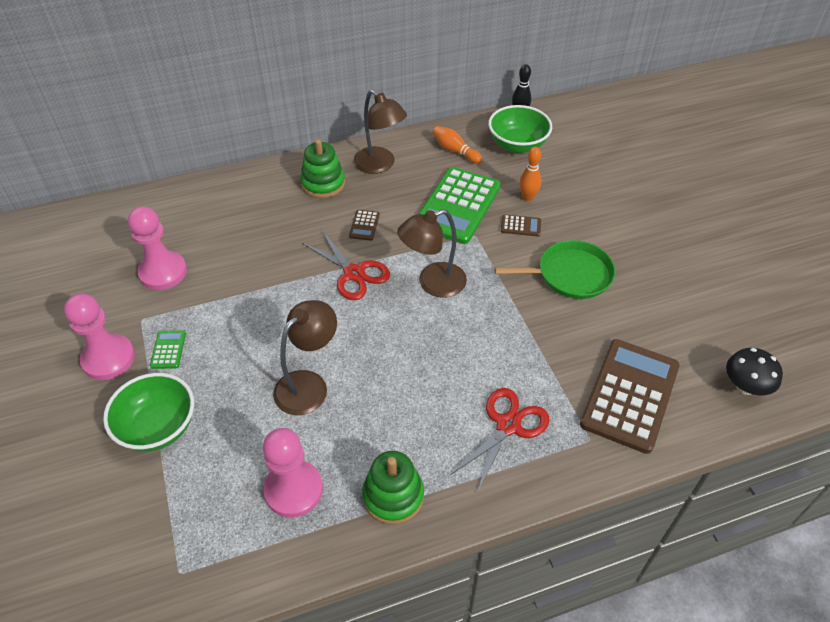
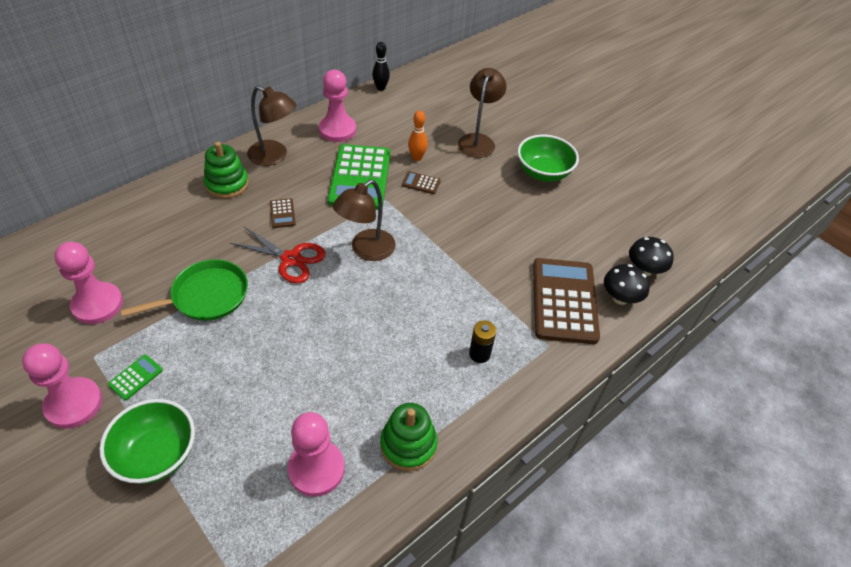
camera: 25 degrees left, 0 degrees up
(168, 350) = (135, 377): green calculator -> green calculator turned 60 degrees clockwise
(308, 384) = (290, 370): brown lamp -> brown lamp (478, 140)
(455, 150) = (337, 130): orange bowling pin -> pink pawn
(508, 425) = (479, 354): red scissors -> black battery
(517, 145) = (389, 114): green bowl -> green bowl (543, 173)
(520, 226) = (421, 183): brown calculator -> brown calculator turned 150 degrees counterclockwise
(570, 274) = (478, 214): green pan -> green pan (206, 296)
(700, 410) = (620, 298): none -> black mushroom

